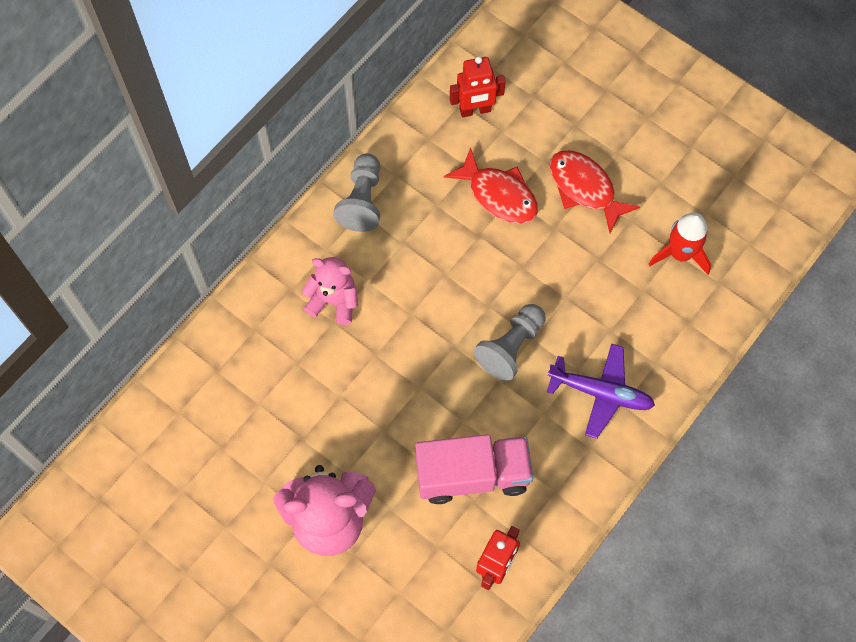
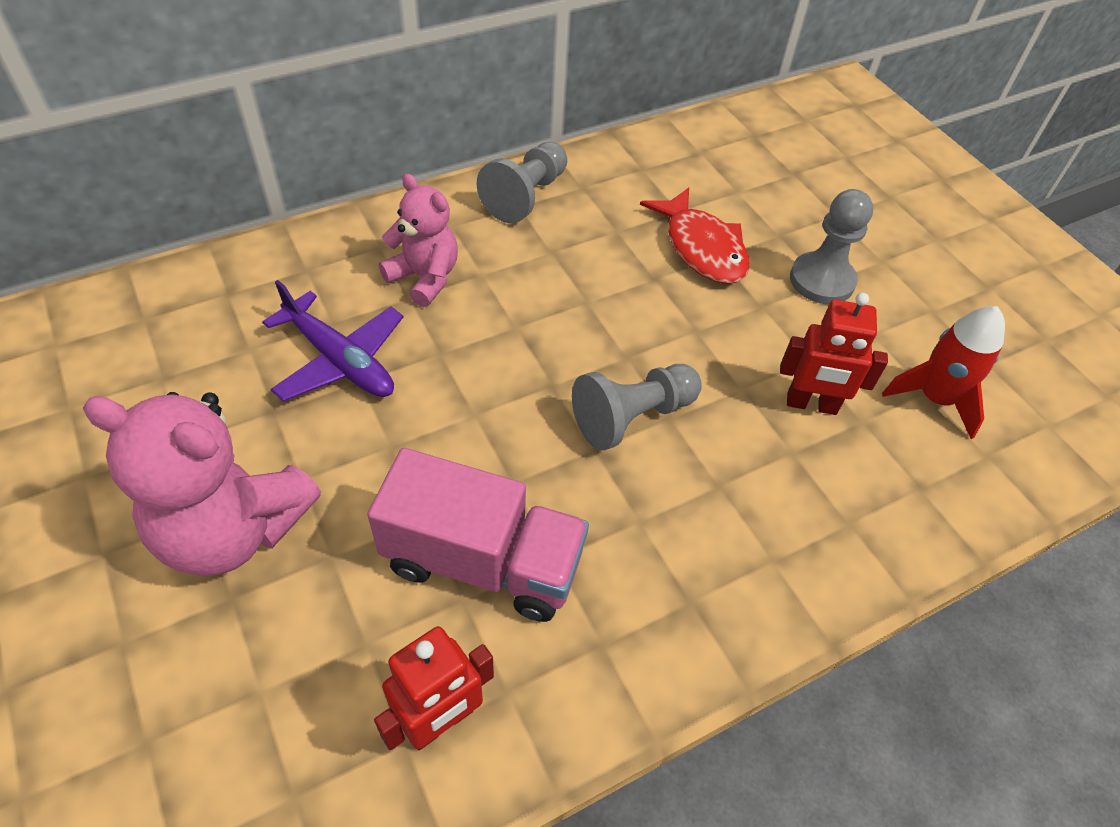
camera: 20 degrees right, 15 degrees down
(475, 110) = (713, 163): red robot -> red robot (811, 404)
(585, 188) = (822, 280): red fish -> grey pawn
(601, 393) = (742, 529): purple plane -> purple plane (340, 360)

